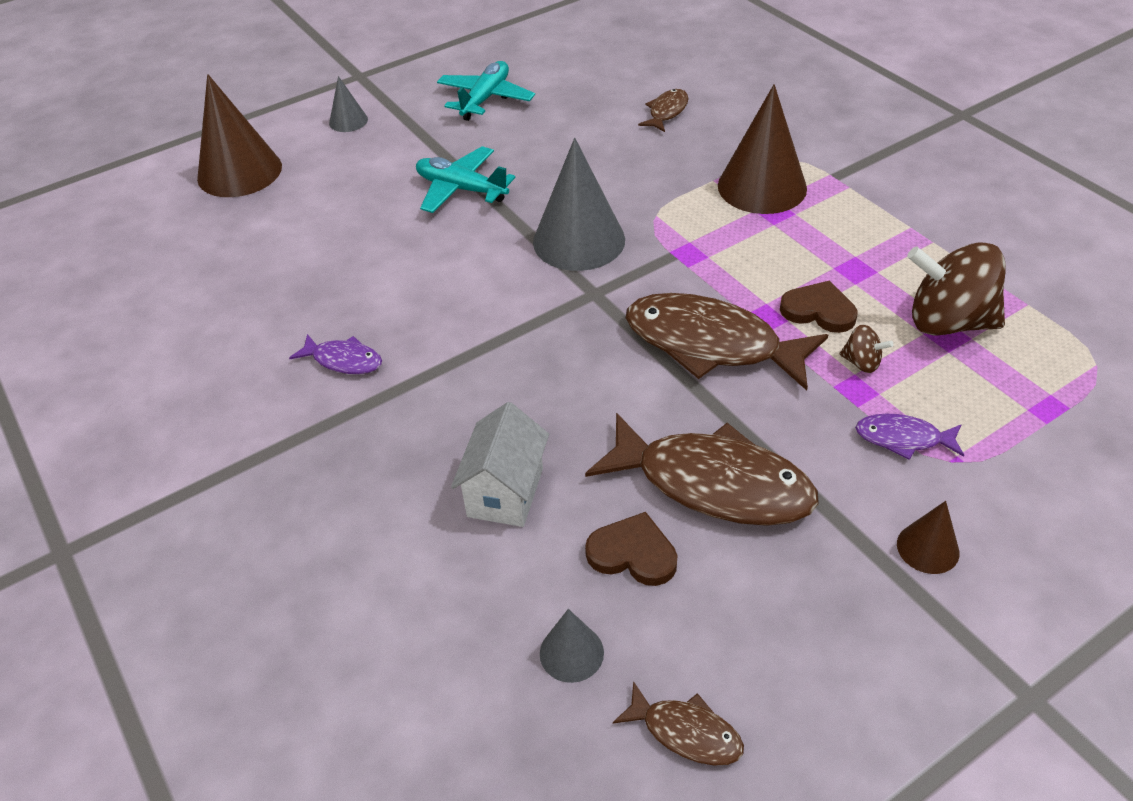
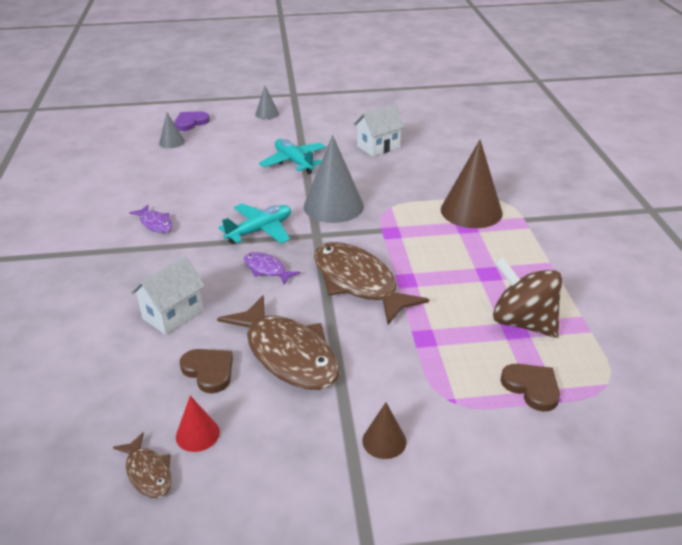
camera: 25 degrees right, 10 degrees down
(239, 172) = (190, 123): brown cone -> purple heart
(485, 99) = (350, 122): turquoise plane -> turquoise plane (260, 230)
(559, 127) = (378, 147): none -> white house
(571, 653) = (129, 406): grey cone -> grey cone (172, 142)
(666, 112) = (450, 156): brown fish -> none
(700, 648) = (197, 434): none -> red cone
(818, 310) = (442, 287): brown heart -> brown heart (532, 387)
(861, 363) = (442, 325): brown spinning top -> none
(903, 439) = (428, 375): purple fish -> purple fish (267, 269)

